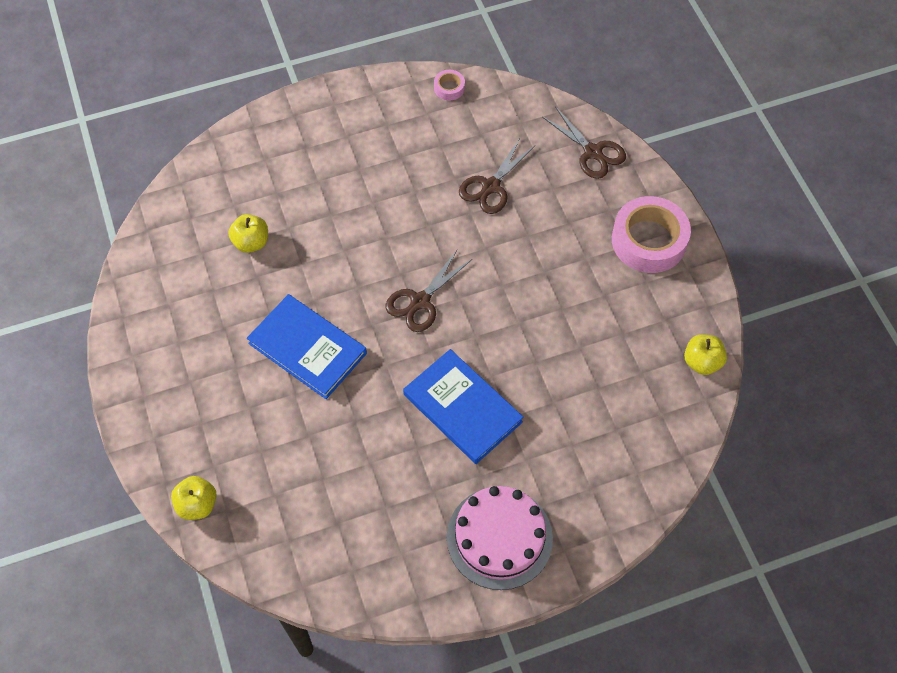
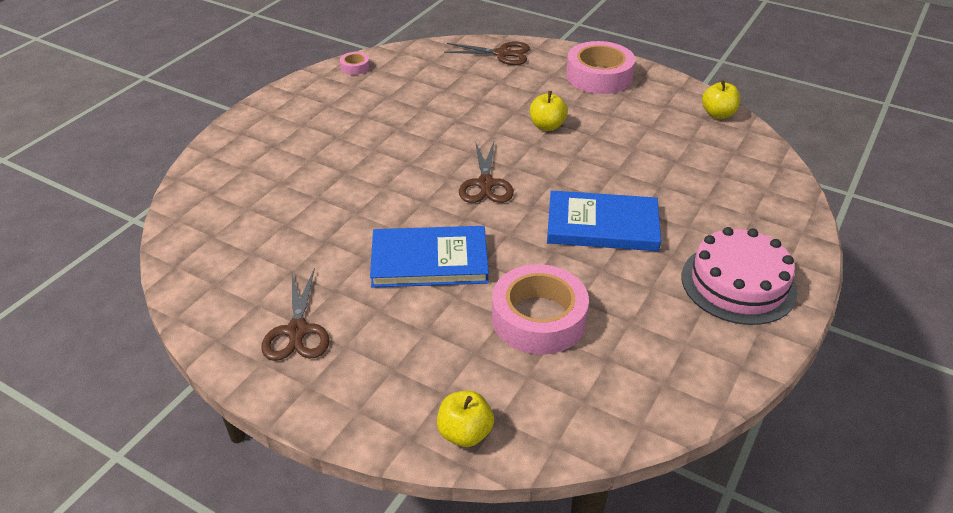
camera: 40 degrees left, 20 degrees down
(251, 242) = (293, 222): yellow apple -> yellow apple (547, 126)
(328, 455) = (538, 318): none -> pink tape
(491, 186) = (454, 100): brown scissors -> brown scissors (297, 331)

